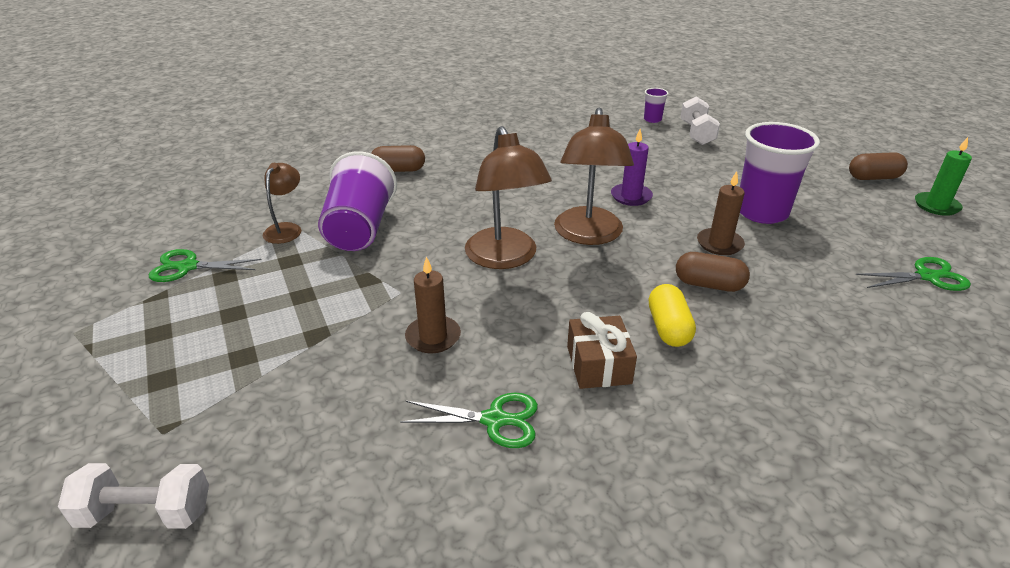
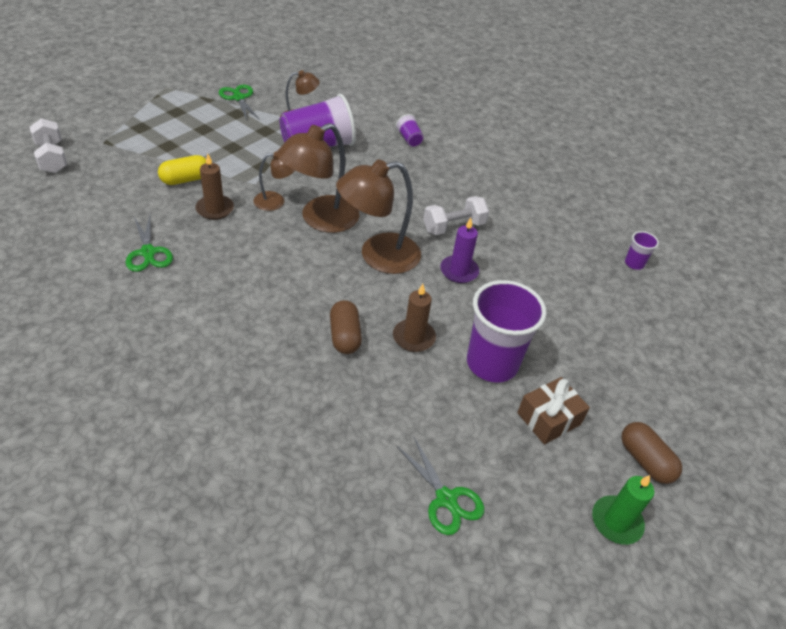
camera: 60 degrees right, 10 degrees up
(398, 170) = (409, 139): brown capsule -> purple cup
(449, 283) = (276, 201): none -> brown lamp
(598, 365) = (217, 288): brown gift -> brown gift (548, 418)
(668, 328) = (274, 318): yellow capsule -> yellow capsule (185, 179)
(696, 133) = (630, 300): white dumbbell -> white dumbbell (453, 227)

